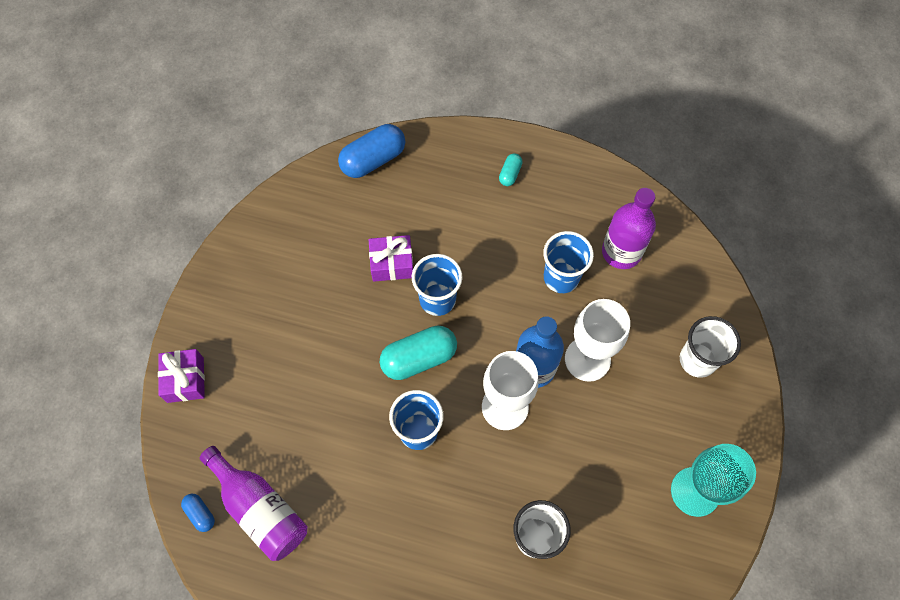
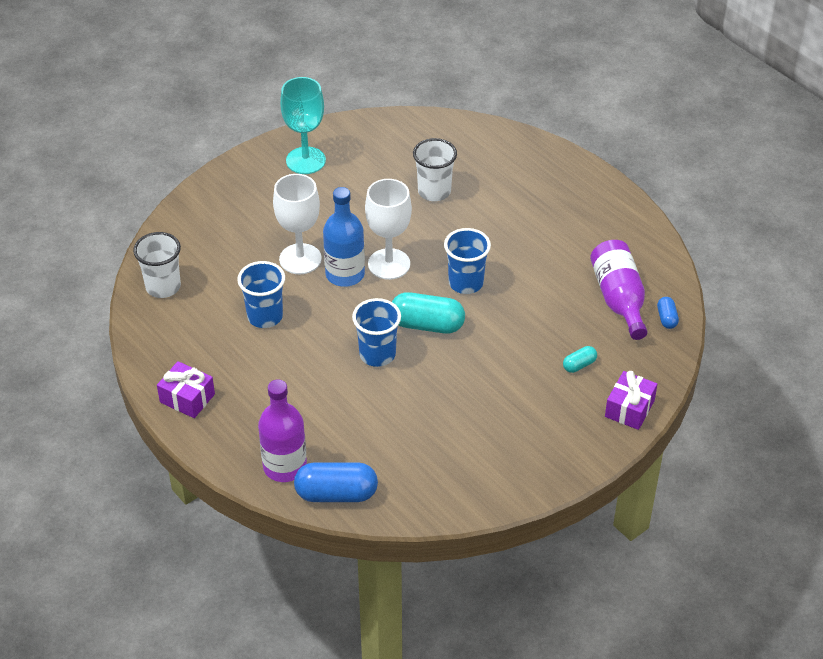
camera: 145 degrees left, 20 degrees down
(392, 264) = (392, 400): purple gift -> purple gift (187, 398)
(510, 174) = (226, 412): turquoise capsule -> turquoise capsule (579, 365)
(621, 252) = (199, 307): purple bottle -> purple bottle (285, 466)
(697, 360) = (223, 218): white cup -> white cup (163, 287)

